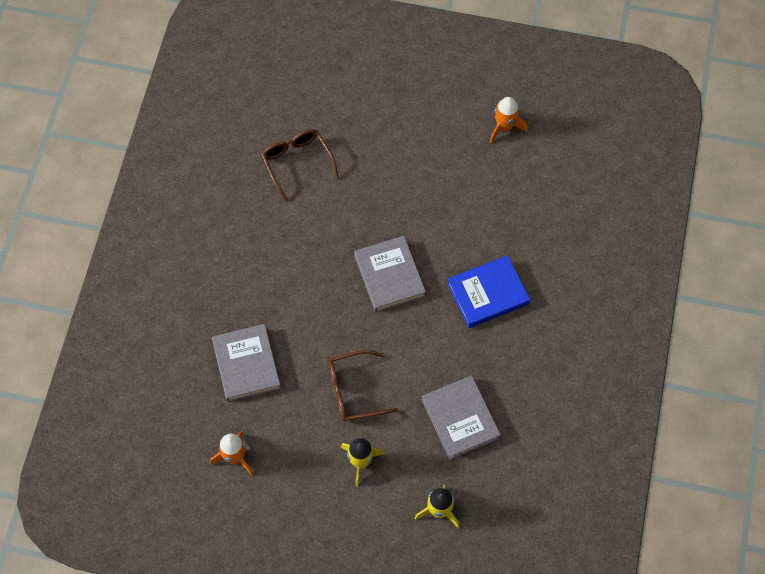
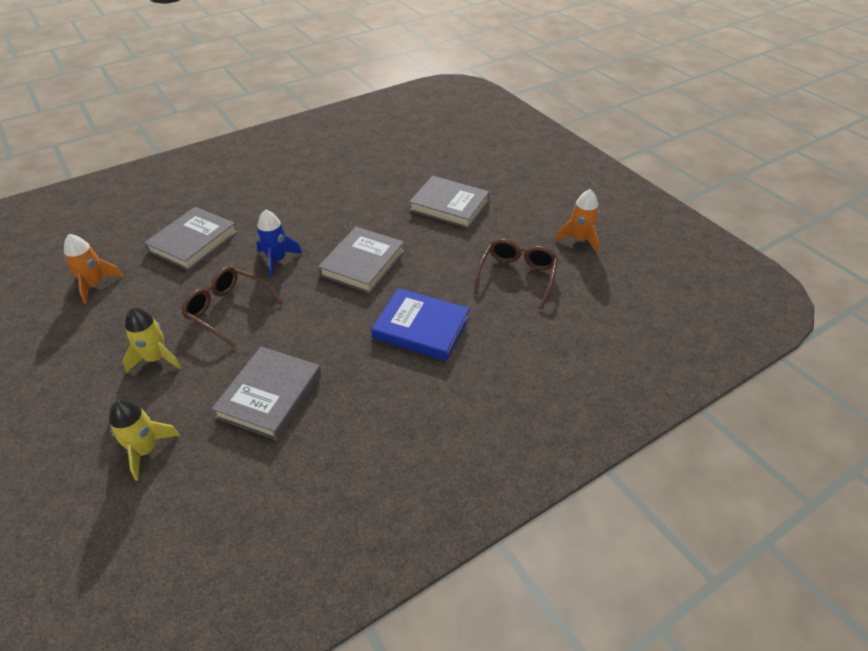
camera: 45 degrees right, 20 degrees down
(297, 162) = (395, 169): brown glasses -> brown glasses (517, 276)
(328, 325) = (277, 260): none -> blue rocket
(383, 168) = (449, 205): none -> grey book

